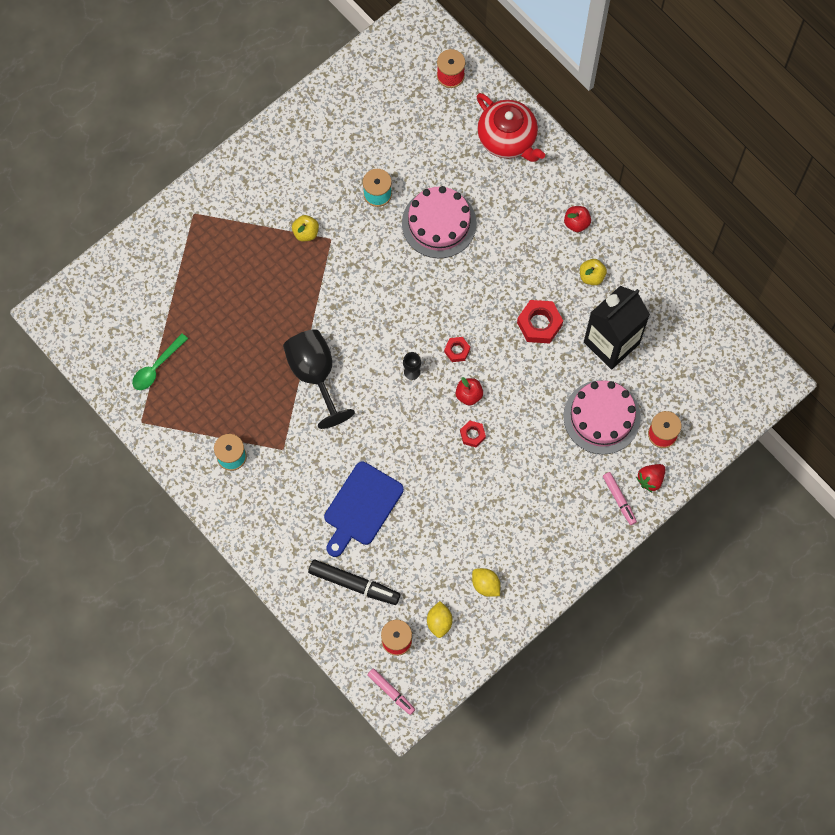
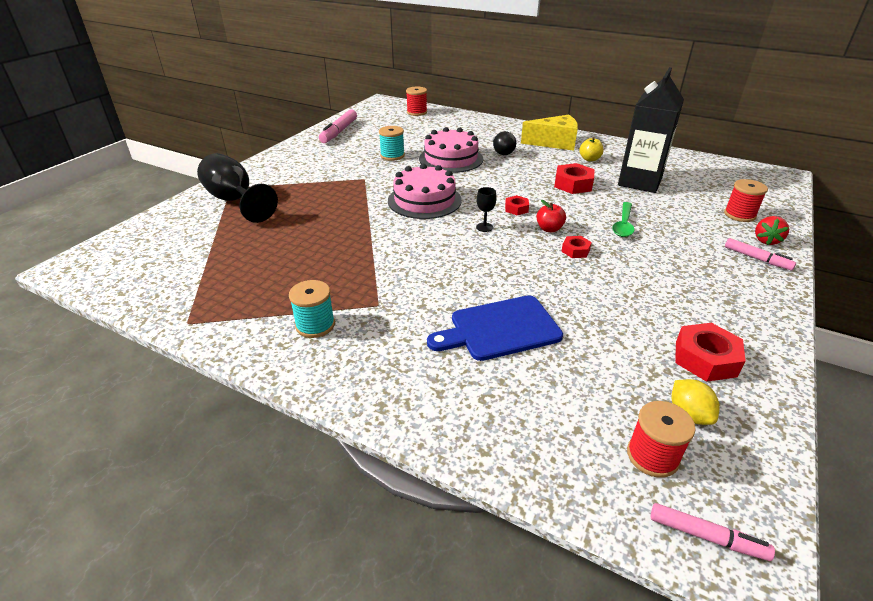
camera: 20 degrees left, 35 degrees down
(156, 367) = (203, 277): green spoon -> green spoon (623, 224)
(306, 233) = (340, 179): yellow apple -> none
(315, 374) = (388, 247): black goblet -> black goblet (235, 201)
(335, 107) = (339, 132): none -> pink marker
(354, 584) = (543, 406): black marker -> none
(361, 507) = (500, 329): blue cutting board -> blue cutting board turned 60 degrees clockwise
(485, 585) = (705, 359): yellow lemon -> red nut
(503, 225) = (502, 152): none -> black light bulb
(508, 139) = (475, 124): red teapot -> none
(576, 223) = (554, 143): red apple -> yellow cheese
(601, 417) = (678, 217): pink cake -> pink cake (424, 200)

